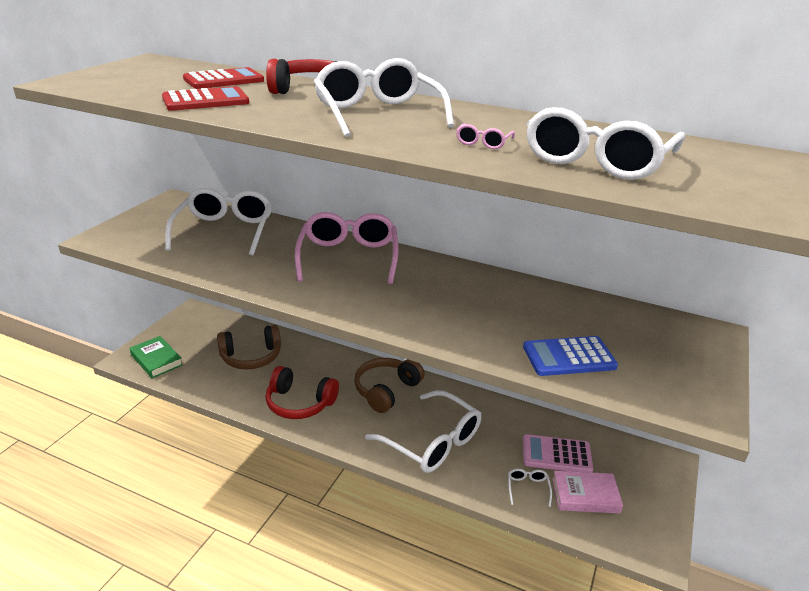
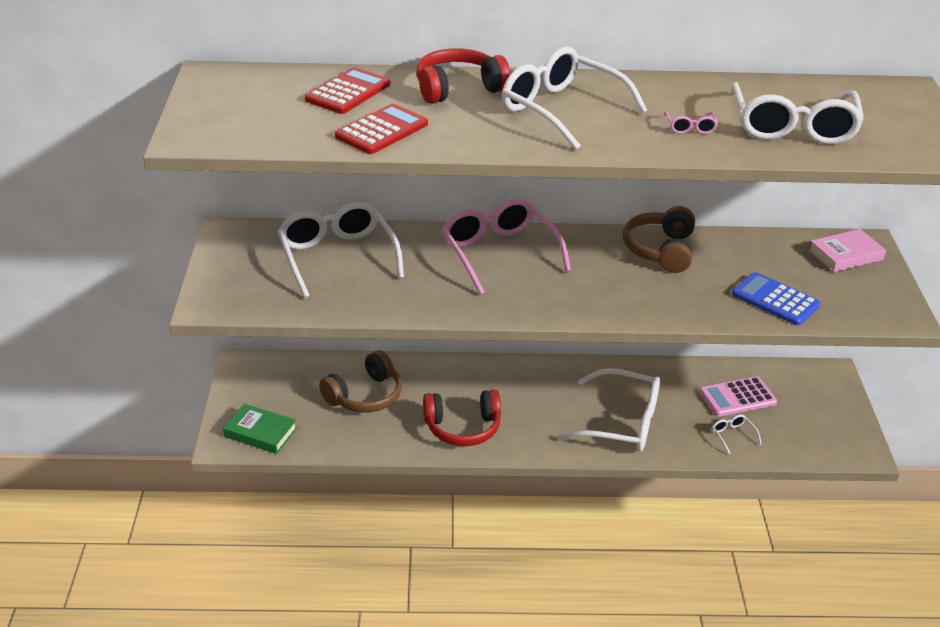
camera: 25 degrees left, 5 degrees up
(386, 390) = (538, 387): brown headphones -> brown headphones (660, 250)
(569, 357) = (775, 300): blue calculator -> blue calculator turned 75 degrees clockwise
(585, 495) = (783, 425): pink book -> pink book (845, 255)

